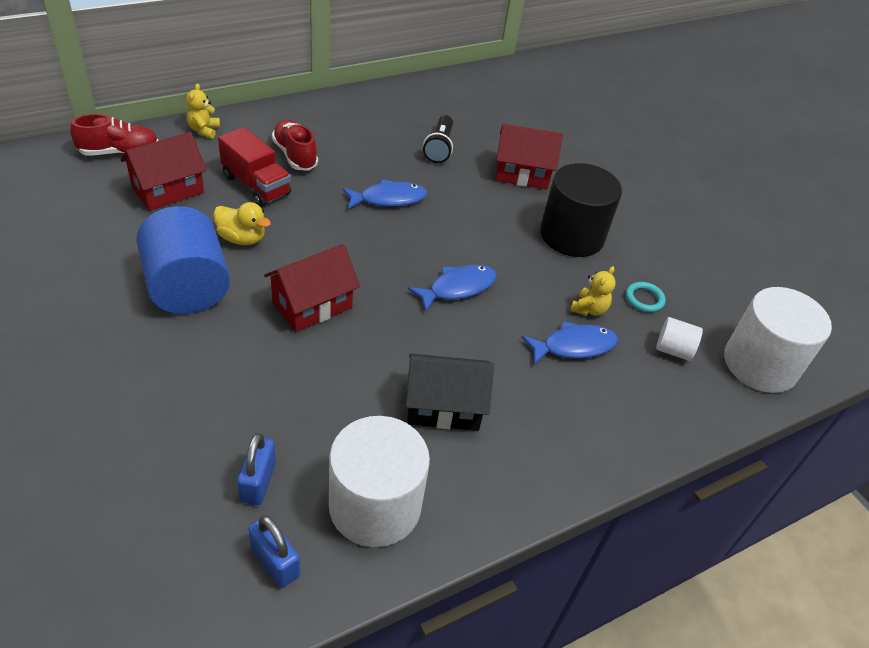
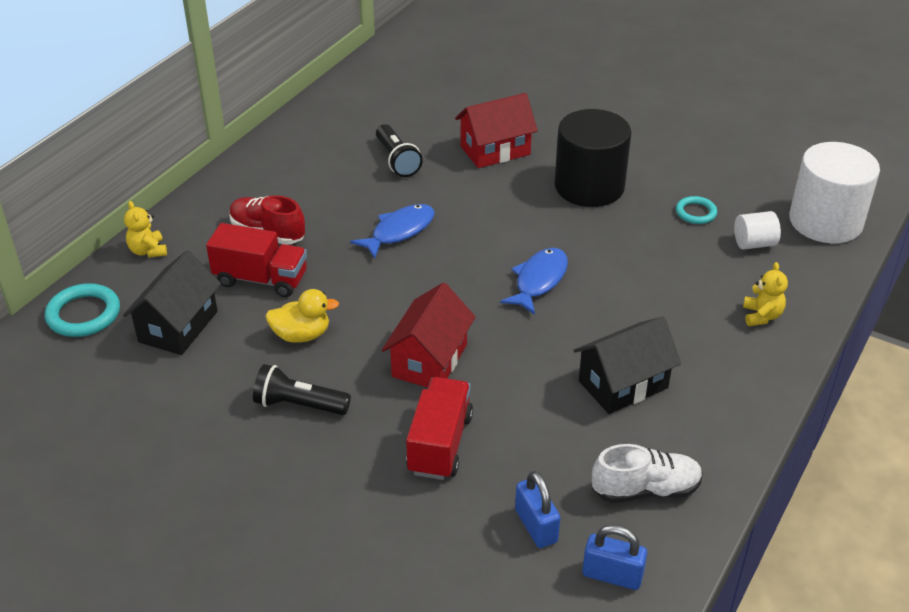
camera: 25 degrees left, 5 degrees down
(119, 152) = (83, 314): red shoe -> turquoise ring
(168, 190) = (178, 326): red house -> black house
(187, 287) = (299, 405): blue cylinder -> black flashlight
(254, 373) = (440, 444): none -> red truck
(375, 506) = (645, 490): white cylinder -> white shoe
(574, 346) = (677, 281): blue fish -> none
(589, 309) = (661, 243): yellow teddy bear -> yellow teddy bear (761, 316)

